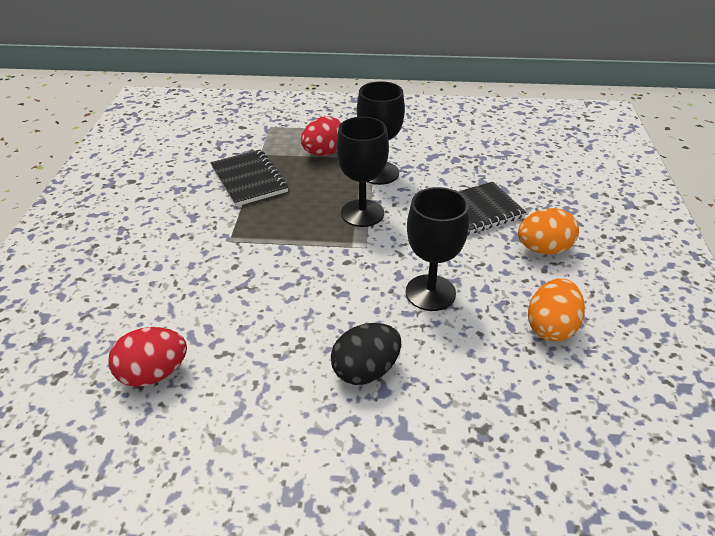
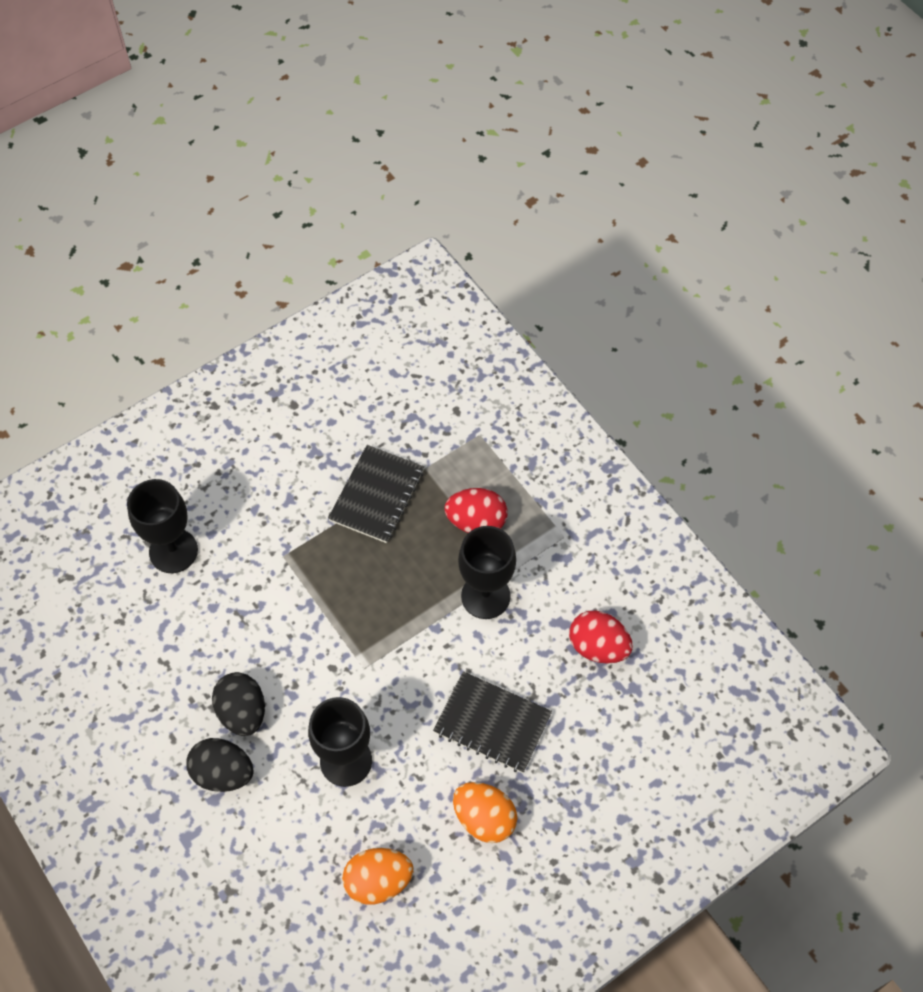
camera: 50 degrees right, 20 degrees up
(154, 373) = (113, 635): red egg -> red egg (598, 647)
(325, 328) = (242, 712): none -> black egg
(362, 213) = (408, 629): black goblet -> black goblet (173, 551)

